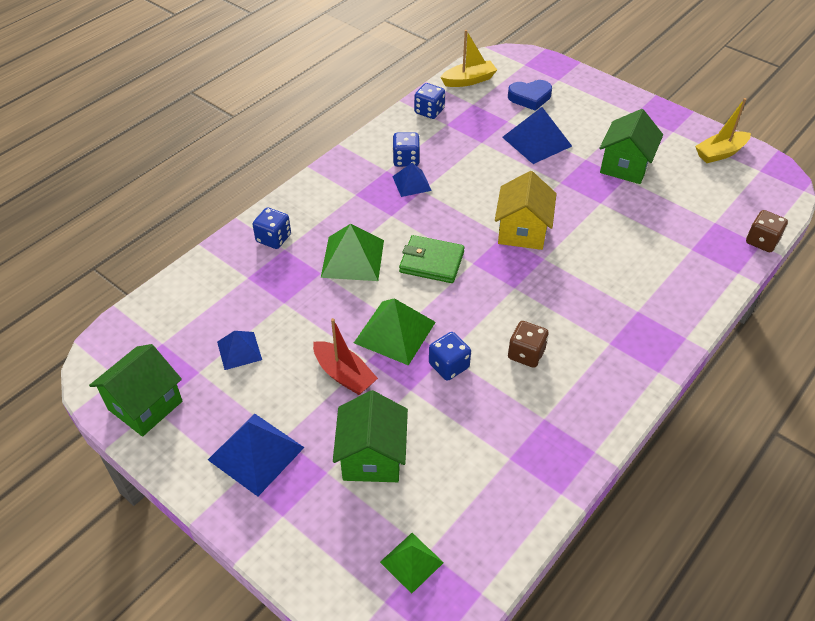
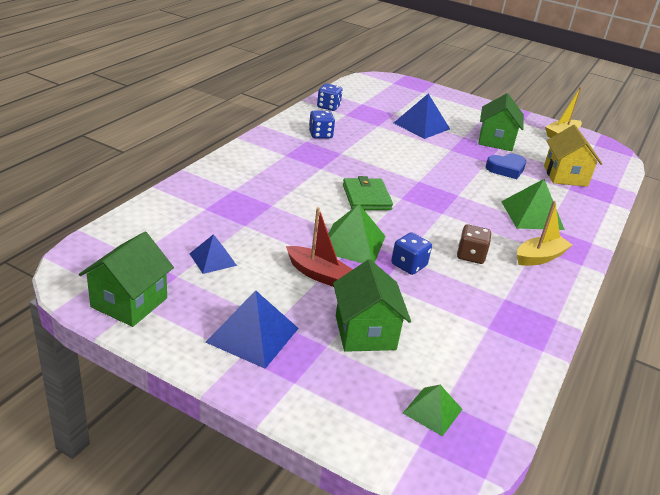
camera: 15 degrees left, 15 degrees down
(273, 238) = (221, 182): blue dice -> none
(353, 258) = (297, 195): green pyramid -> green pyramid (532, 215)
(412, 183) = (330, 149): blue pyramid -> none
(431, 262) = (366, 197): green wallet -> green wallet turned 75 degrees clockwise
(469, 80) = (353, 90): yellow boat -> yellow boat (540, 257)
(522, 231) = (433, 178): yellow house -> yellow house (565, 176)
(530, 98) = (405, 101): blue heart -> blue heart (506, 169)
(762, 241) = (617, 184): brown dice -> none

